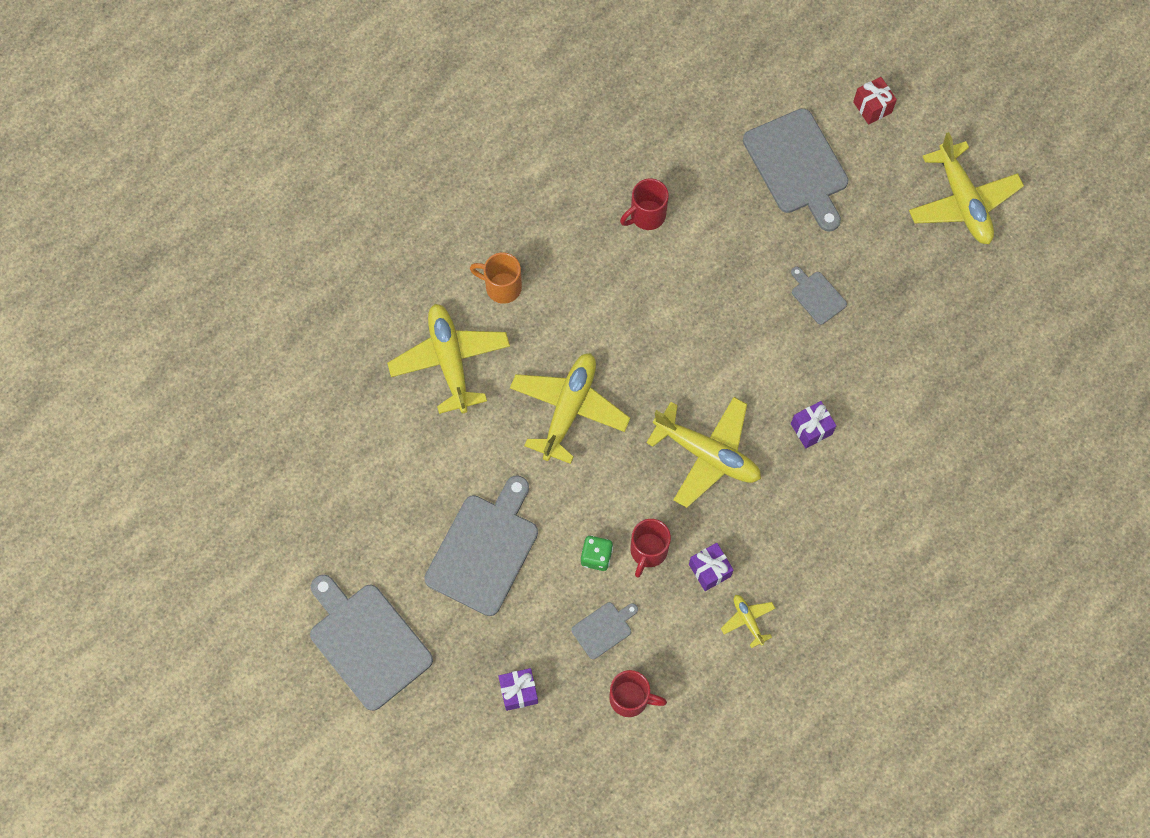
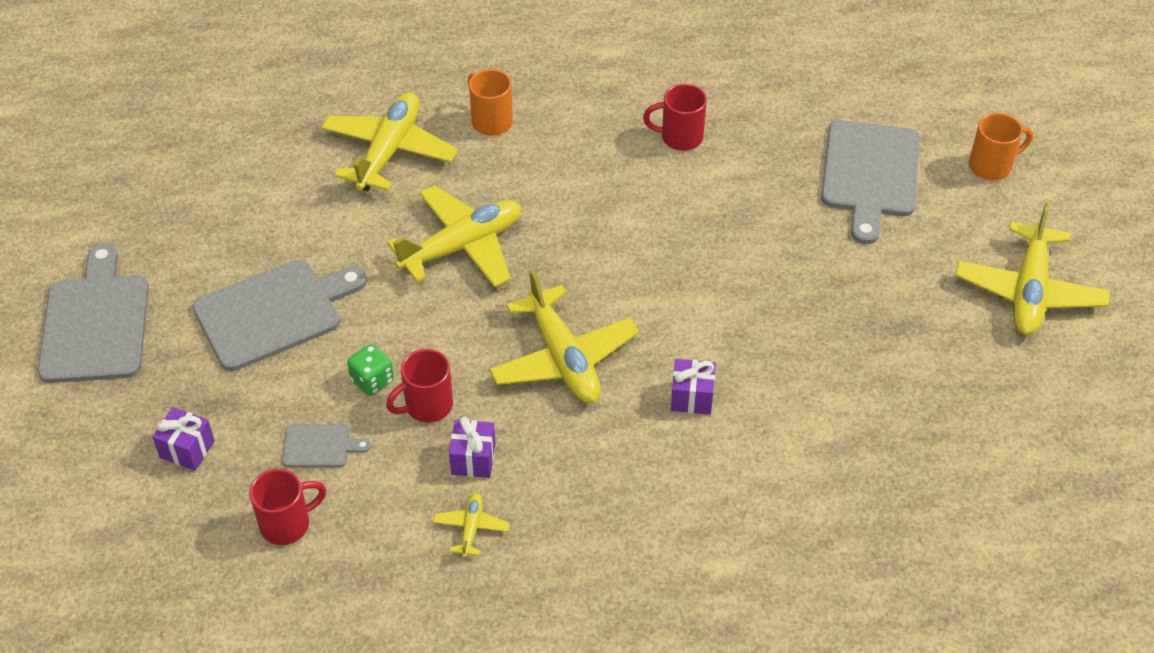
camera: 35 degrees right, 20 degrees down
(630, 698) = (287, 524): red mug -> red mug turned 75 degrees counterclockwise
(817, 296) = (798, 288): grey cutting board -> none
(872, 107) = (991, 166): red gift -> orange mug

